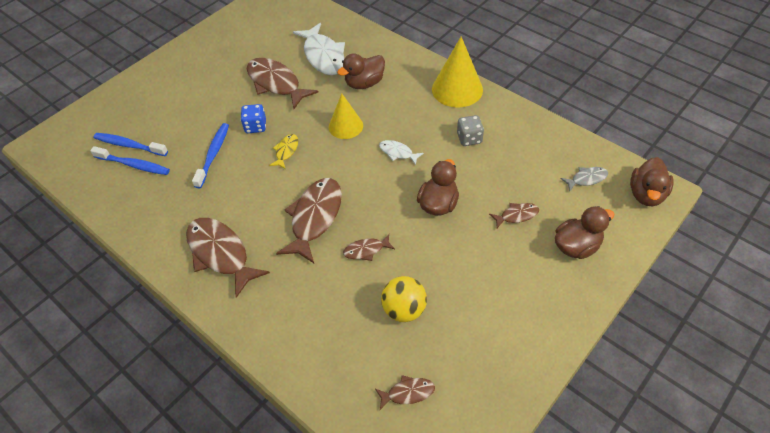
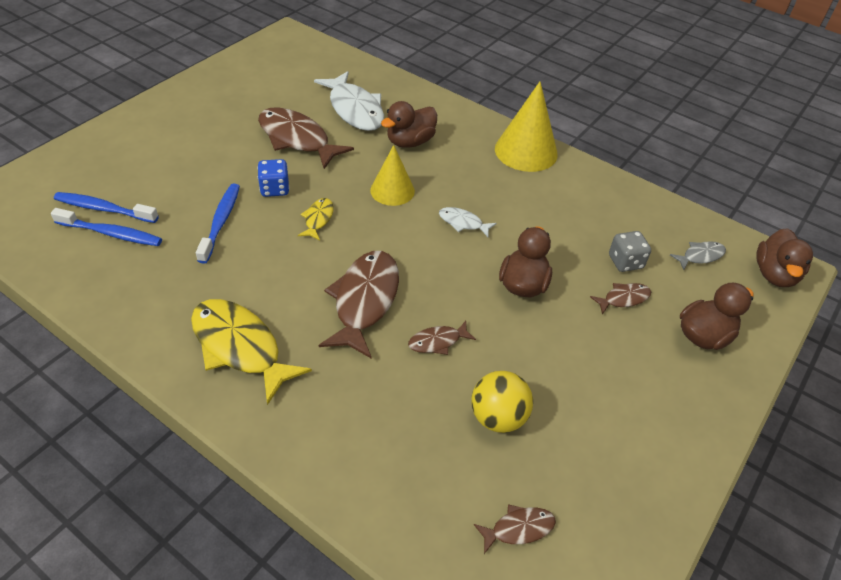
camera: 10 degrees left, 5 degrees down
(220, 254) = (240, 347): brown fish -> yellow fish
(469, 138) = (549, 208): grey dice -> grey dice (625, 262)

